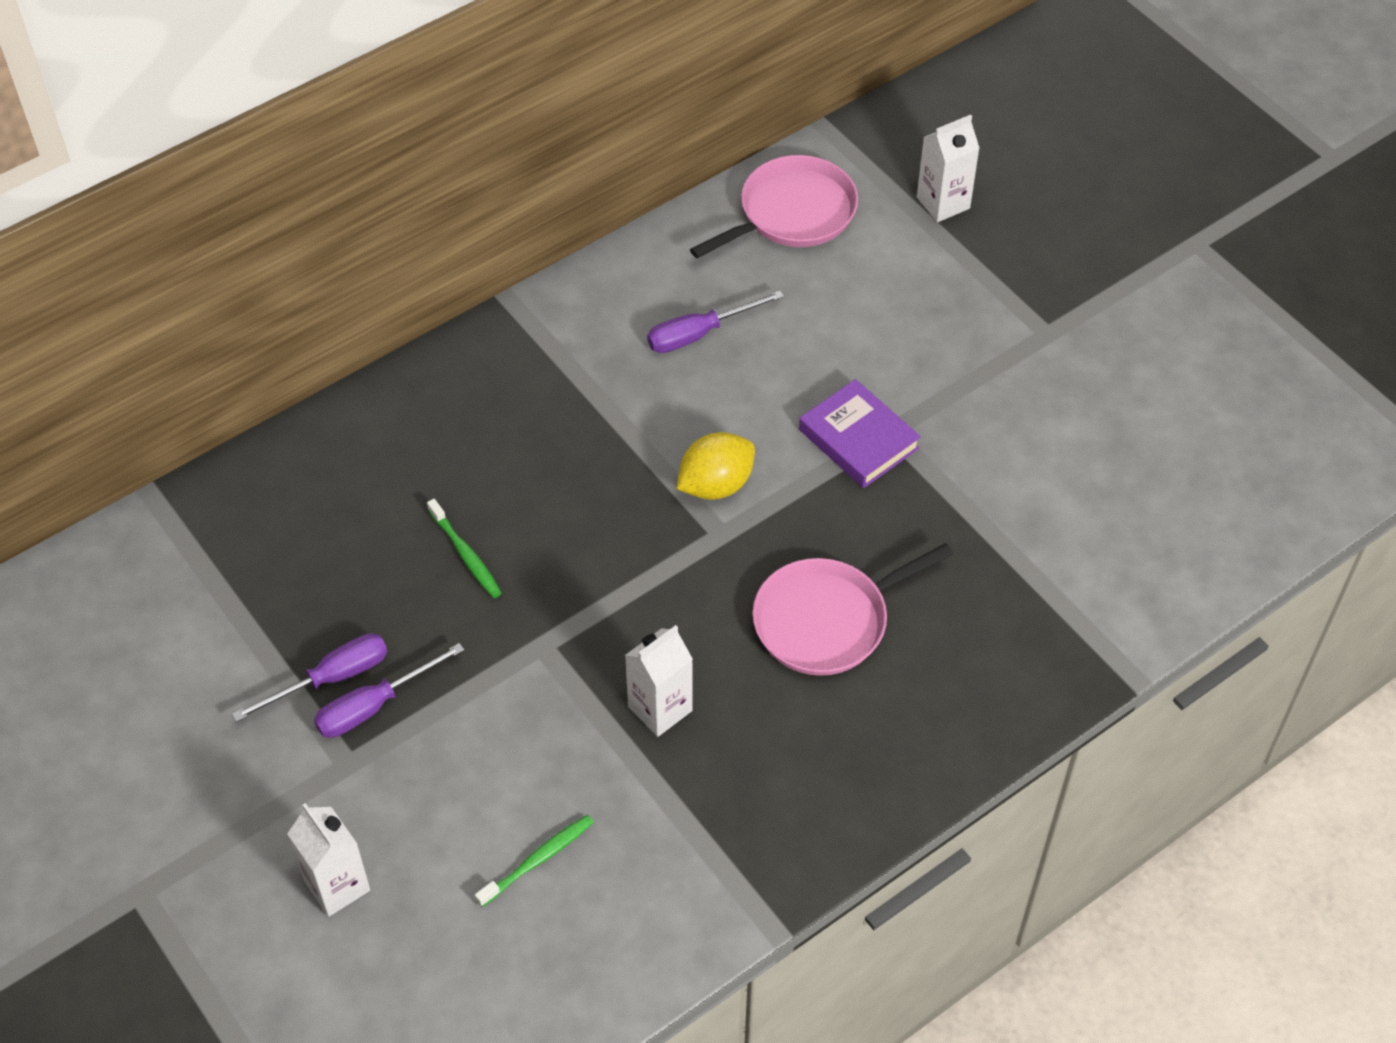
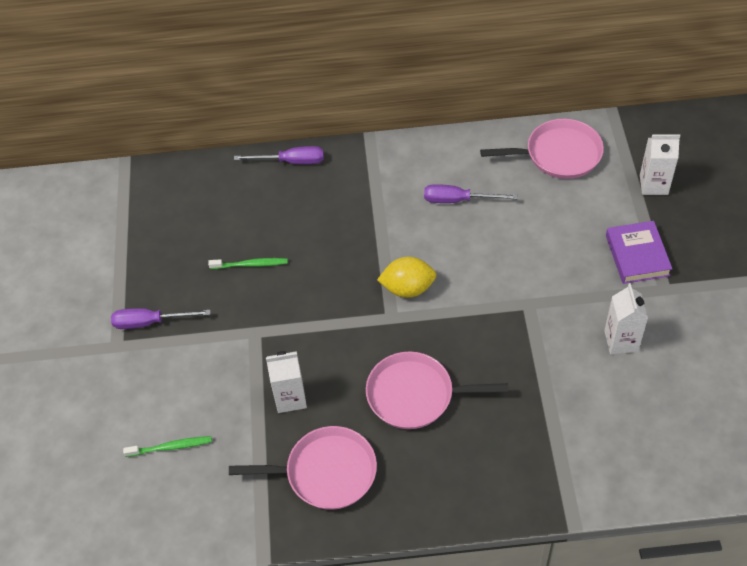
camera: 35 degrees right, 0 degrees up
(331, 679) = (140, 297): purple screwdriver -> purple screwdriver (291, 161)
(337, 885) = (67, 407): white carton -> white carton (621, 341)
(466, 555) = (251, 264): green toothbrush -> green toothbrush turned 90 degrees counterclockwise
(781, 780) = (326, 472): none -> pink pan
(858, 439) = (506, 300): purple book -> purple book (637, 255)

